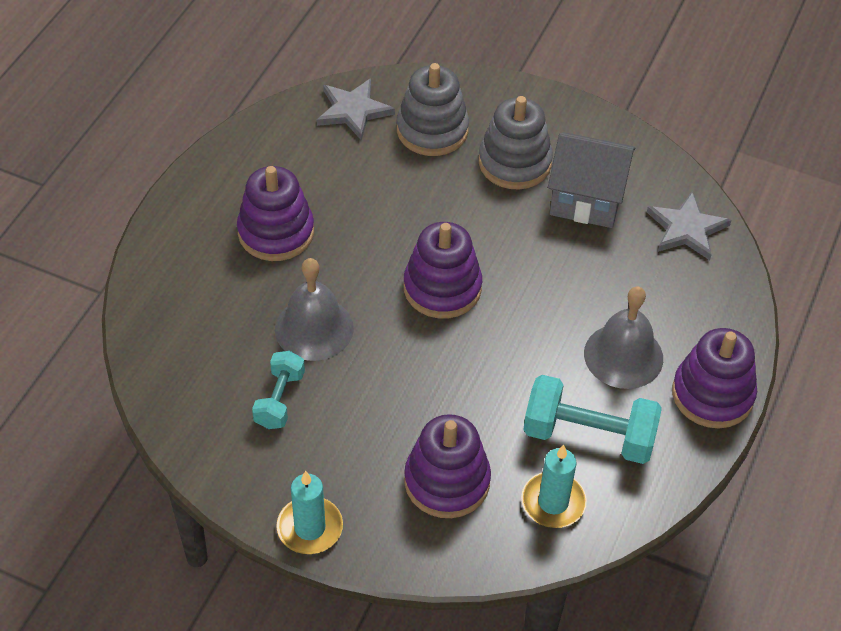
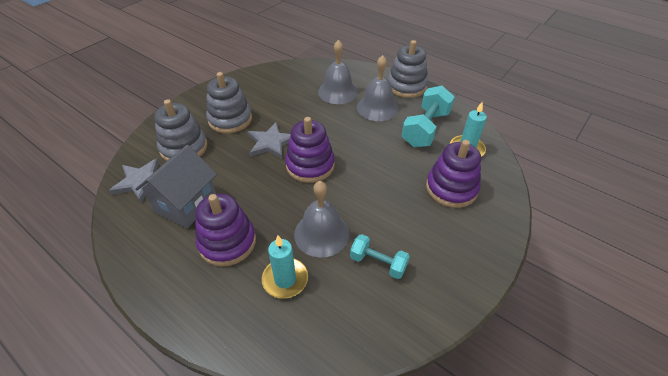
camera: 75 degrees left, 5 degrees down
(310, 528) = (484, 262): turquoise candle -> turquoise candle (285, 279)
(586, 199) = (271, 100): grey house -> grey house (186, 204)
(648, 289) = (338, 92): none -> grey bell
(686, 229) = (305, 73): grey star -> grey star (271, 143)
(712, 394) = (406, 86): purple stacking toy -> grey stacking toy

